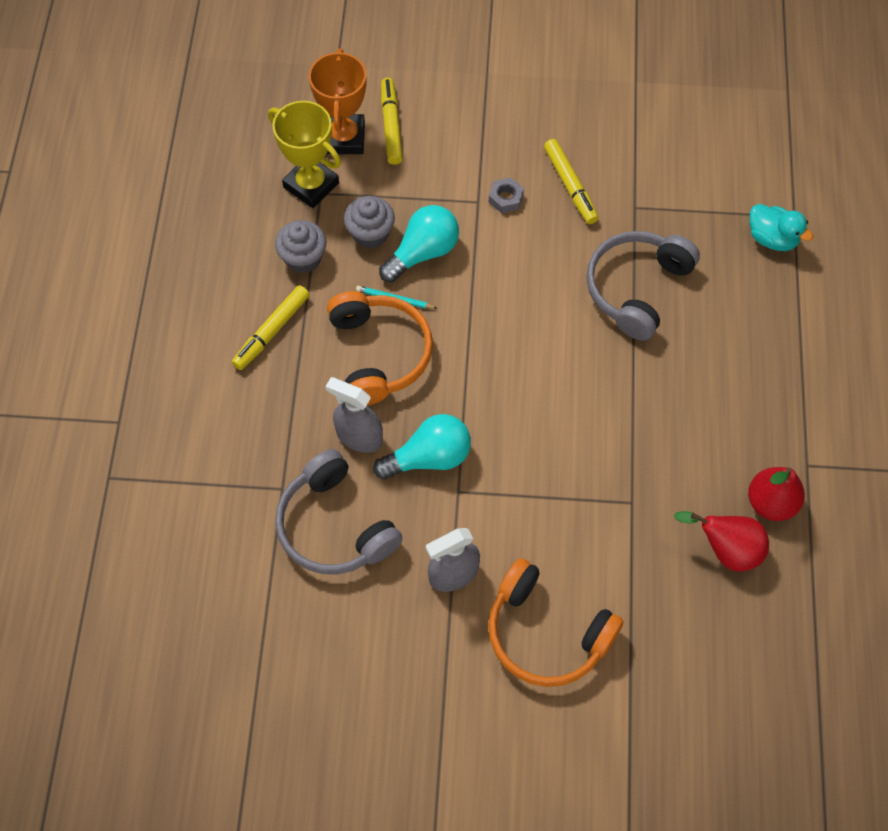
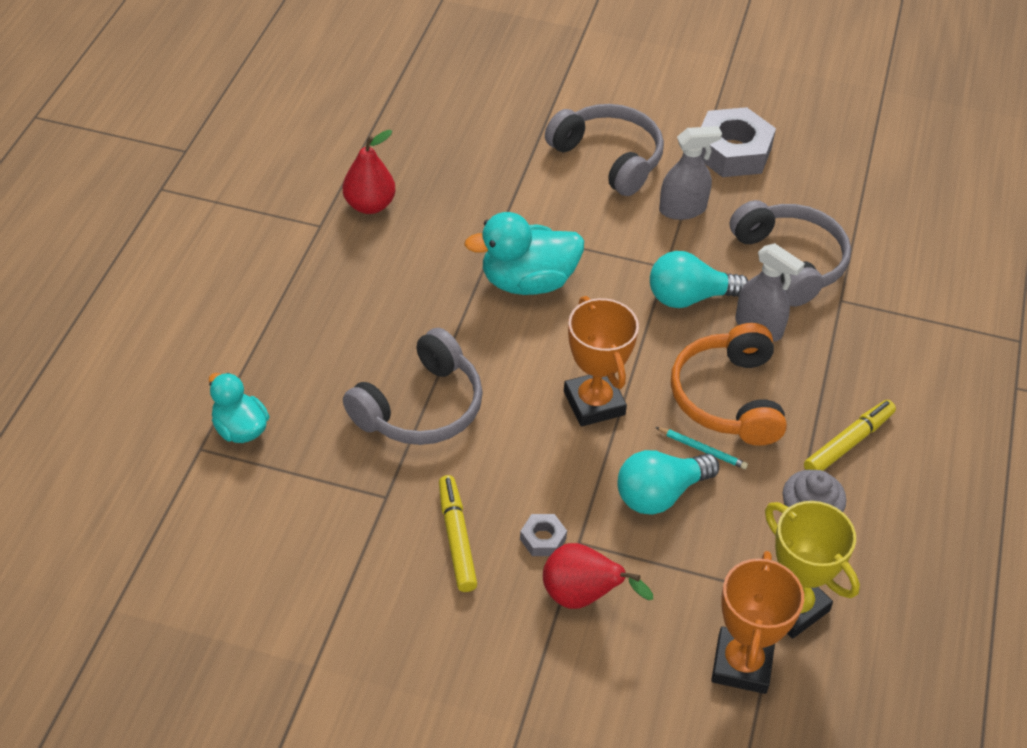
camera: 170 degrees left, 15 degrees down
(370, 233) = (721, 529): grey cupcake -> none
(391, 125) = (674, 670): yellow marker -> none
(411, 678) = (732, 151): none -> grey nut
(493, 323) = (594, 403): none -> orange trophy
(546, 633) = (609, 158): orange headphones -> grey headphones
(586, 441) = (527, 282): none -> turquoise duck
(726, 550) = (427, 181): red pear -> red pear (582, 597)

